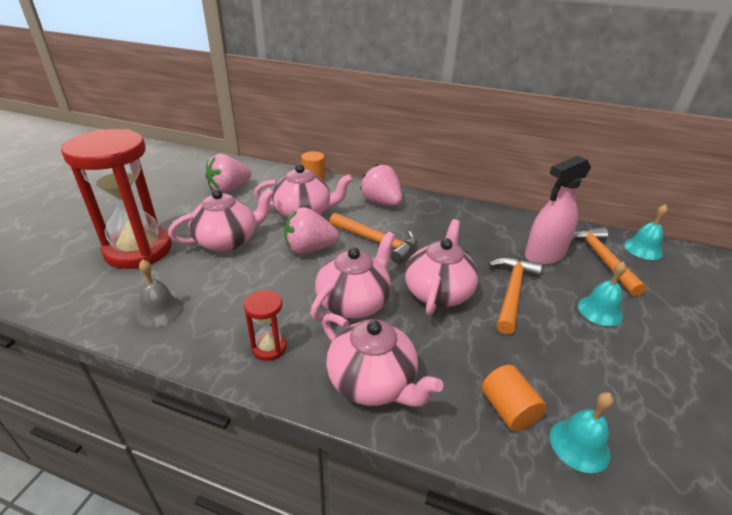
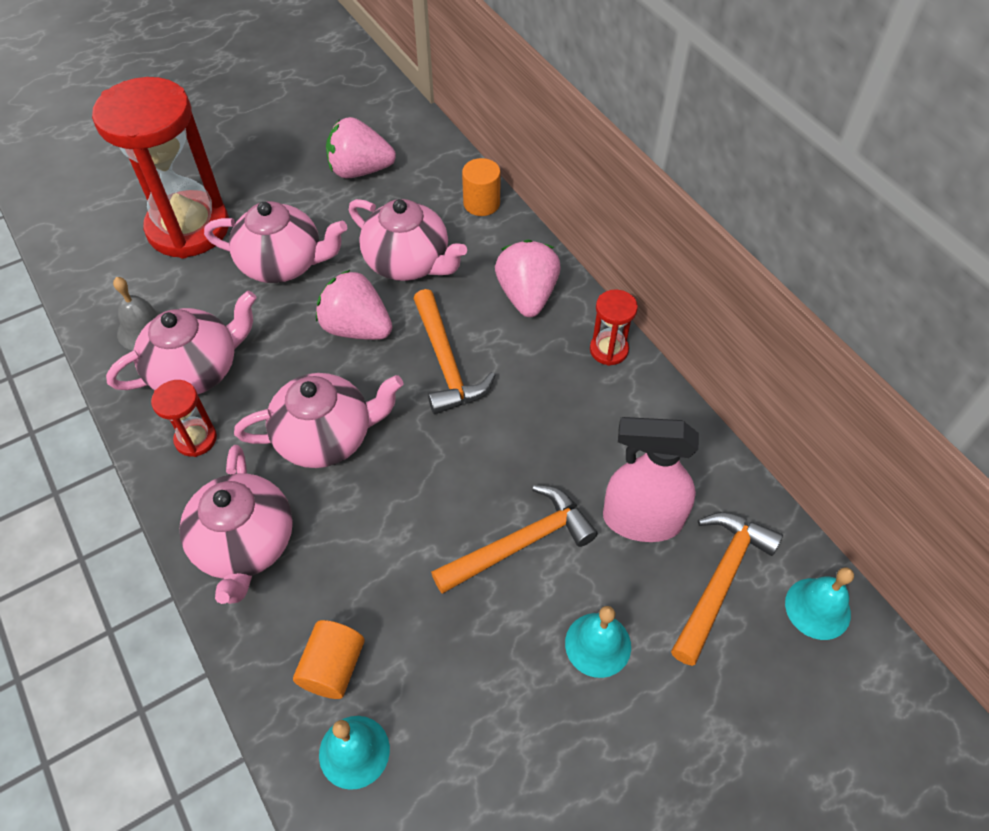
camera: 40 degrees right, 20 degrees up
(438, 292) = (432, 483): pink teapot -> pink teapot (197, 370)
(443, 205) = (609, 350): none -> red hourglass

